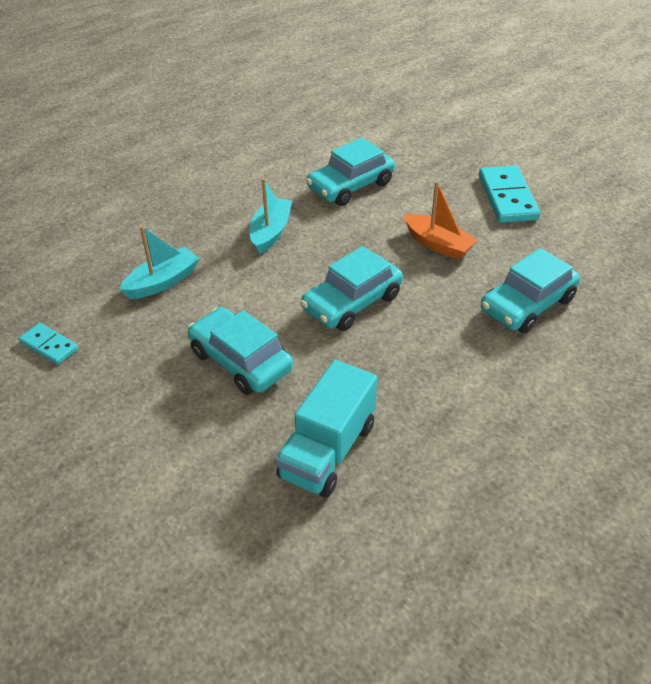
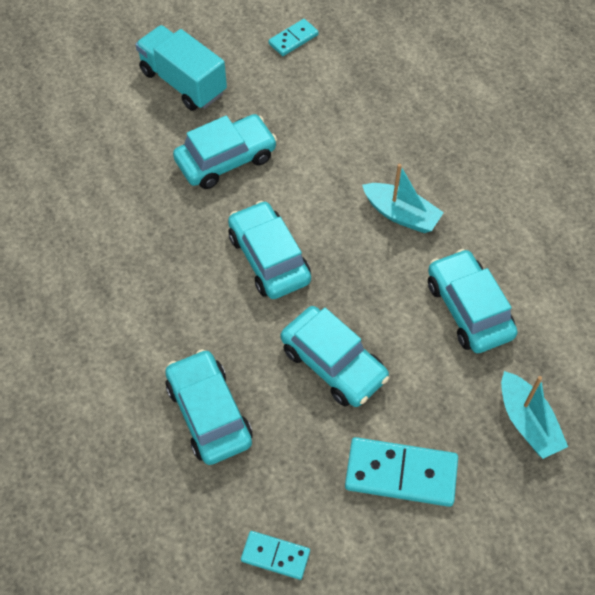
camera: 105 degrees right, 15 degrees up
(162, 282) = (350, 118): turquoise boat -> turquoise boat (527, 422)
(327, 450) = (105, 198): turquoise truck -> turquoise truck (183, 82)
(438, 244) = (333, 363): orange boat -> turquoise car
(612, 244) = (275, 555): none -> turquoise domino

